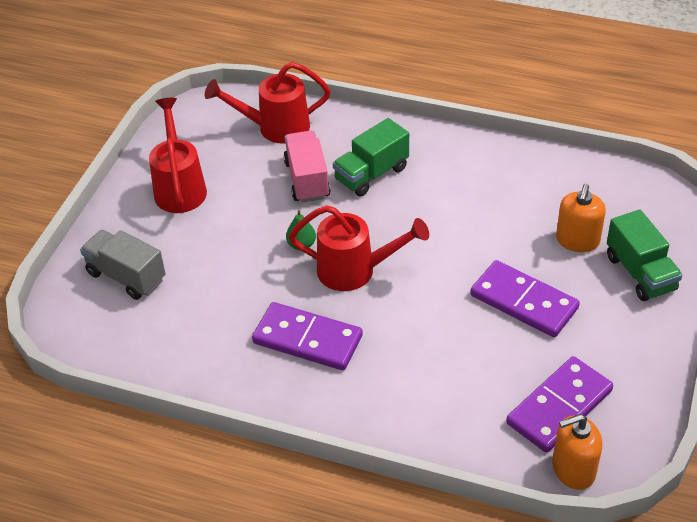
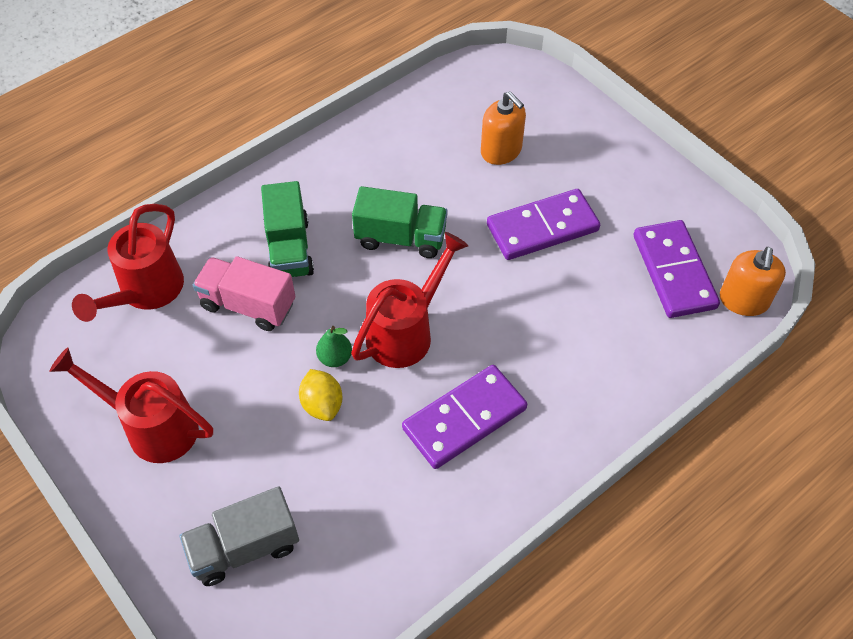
camera: 60 degrees left, 10 degrees up
(259, 258) = (322, 404): none -> yellow lemon
(640, 273) = (569, 134): green truck -> green truck (401, 238)

